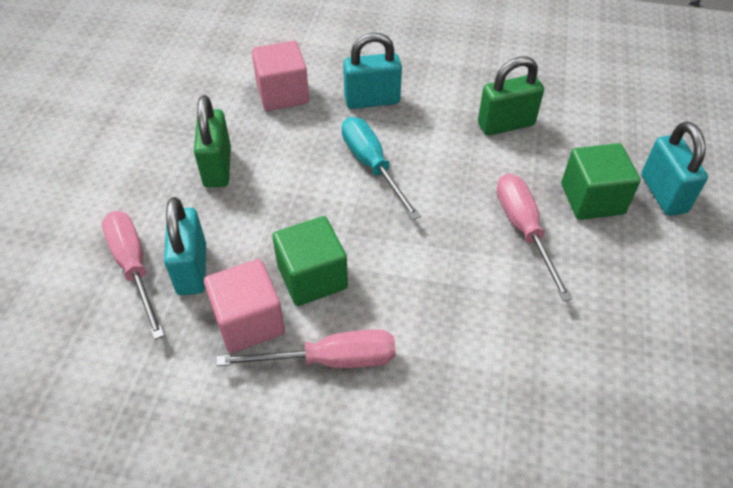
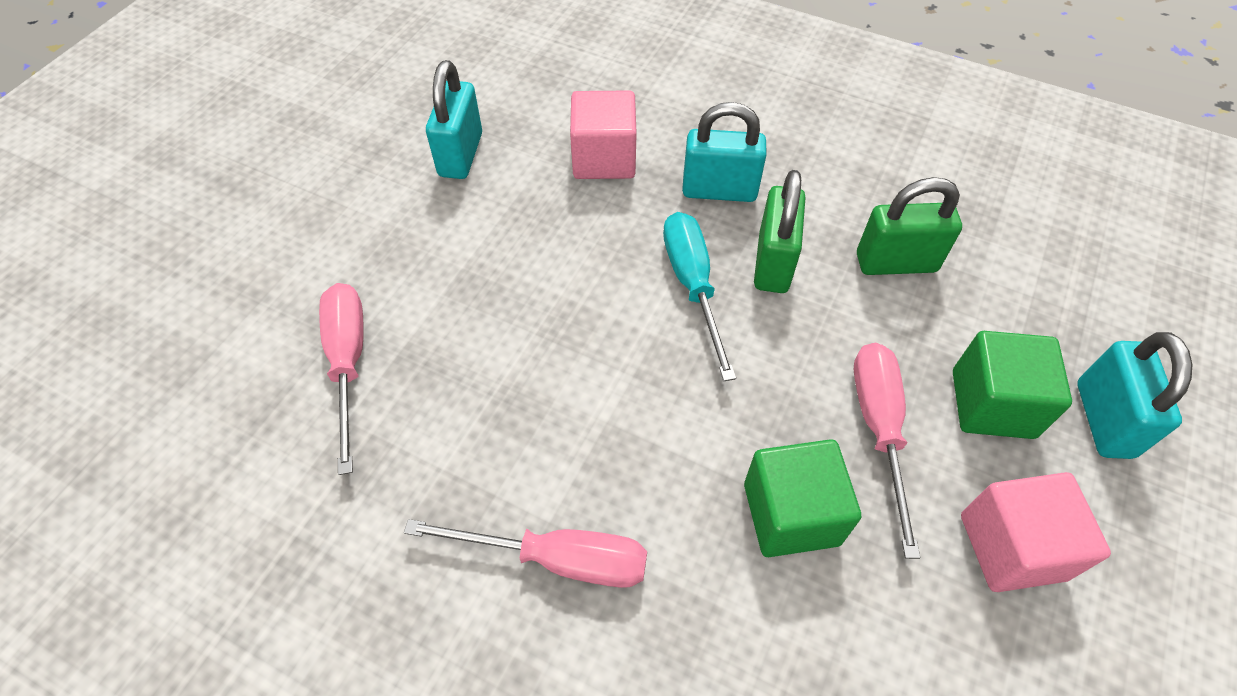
camera: 15 degrees right, 5 degrees up
(192, 269) = (418, 382): turquoise padlock -> turquoise padlock (461, 155)
(217, 167) = (491, 245): green padlock -> green padlock (773, 263)
(249, 321) = (468, 475): pink cube -> pink cube (1012, 547)
(312, 277) = (568, 431): green cube -> green cube (791, 514)

